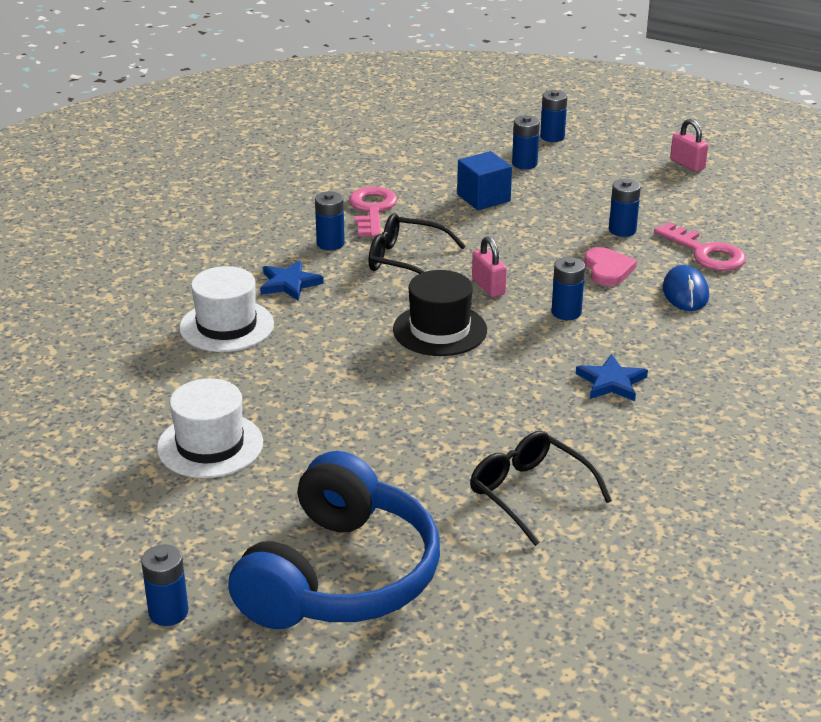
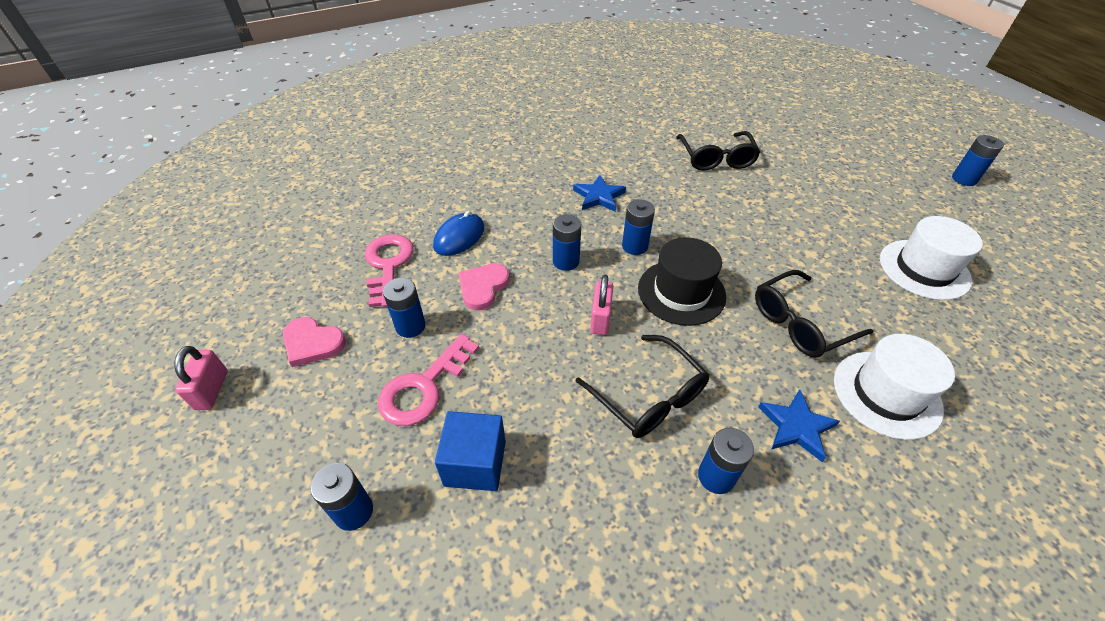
camera: 145 degrees left, 15 degrees up
(318, 347) = (800, 323): none -> black glasses
(340, 576) = (854, 161): blue headphones -> none
(372, 210) = (624, 522): pink key -> pink key (424, 387)
(552, 137) = (243, 562): blue battery -> blue battery (634, 246)
(671, 200) = (312, 343): none -> pink heart

